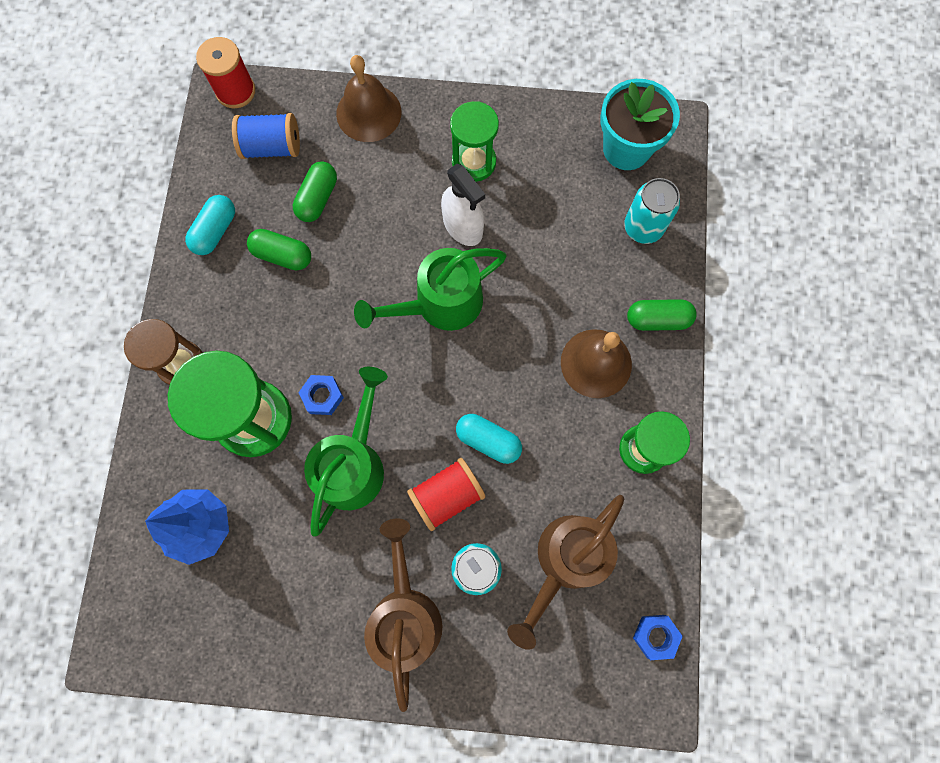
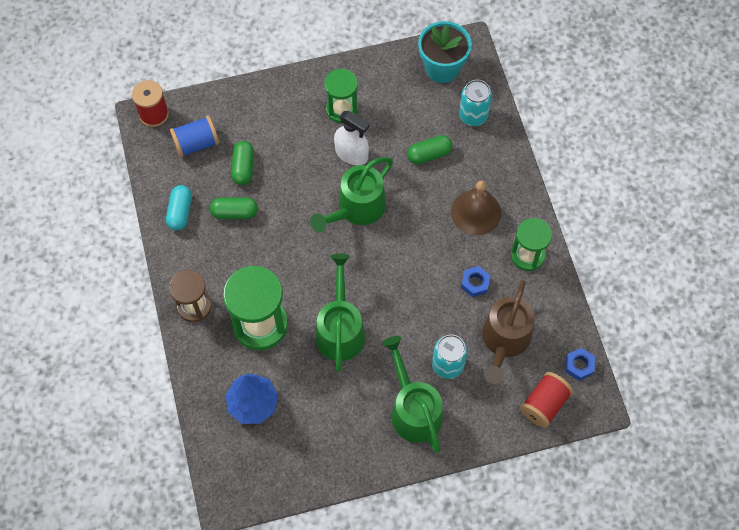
camera: 20 degrees left, 10 degrees down
(322, 396) = (301, 294): blue nut -> blue nut (475, 283)
(368, 113) = (255, 99): brown bell -> none
(405, 613) = (413, 409): brown watering can -> green watering can
(447, 495) = (411, 328): red spool -> red spool (544, 404)
(488, 440) = (424, 284): turquoise capsule -> none
(657, 320) = (505, 171): green capsule -> green capsule (429, 154)

